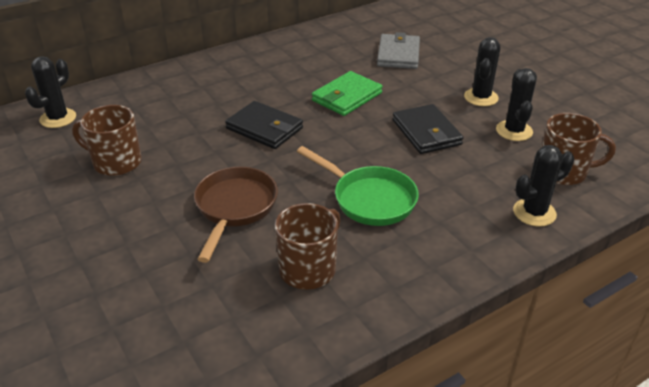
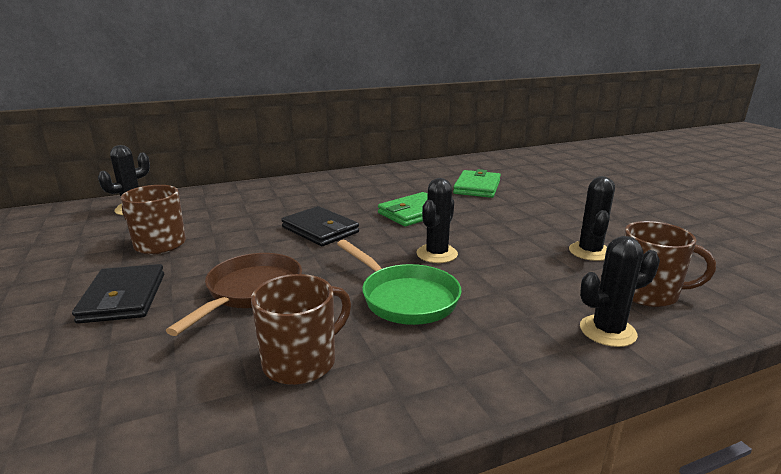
camera: 10 degrees right, 15 degrees down
(398, 55) = (477, 187): grey wallet -> green wallet
(426, 132) = (489, 245): black wallet -> black wallet (123, 297)
(481, 97) = (556, 222): black cactus -> black cactus (437, 254)

